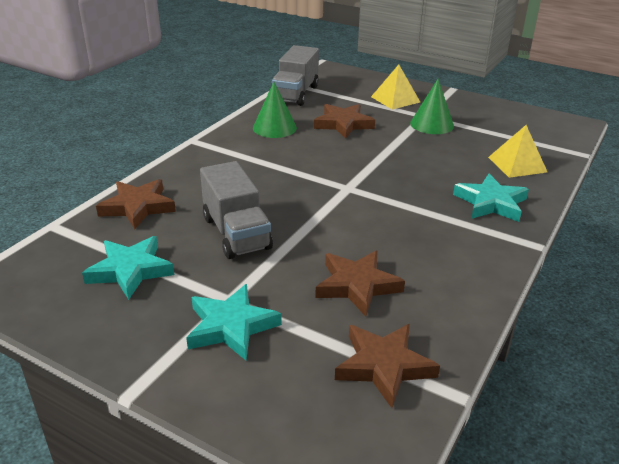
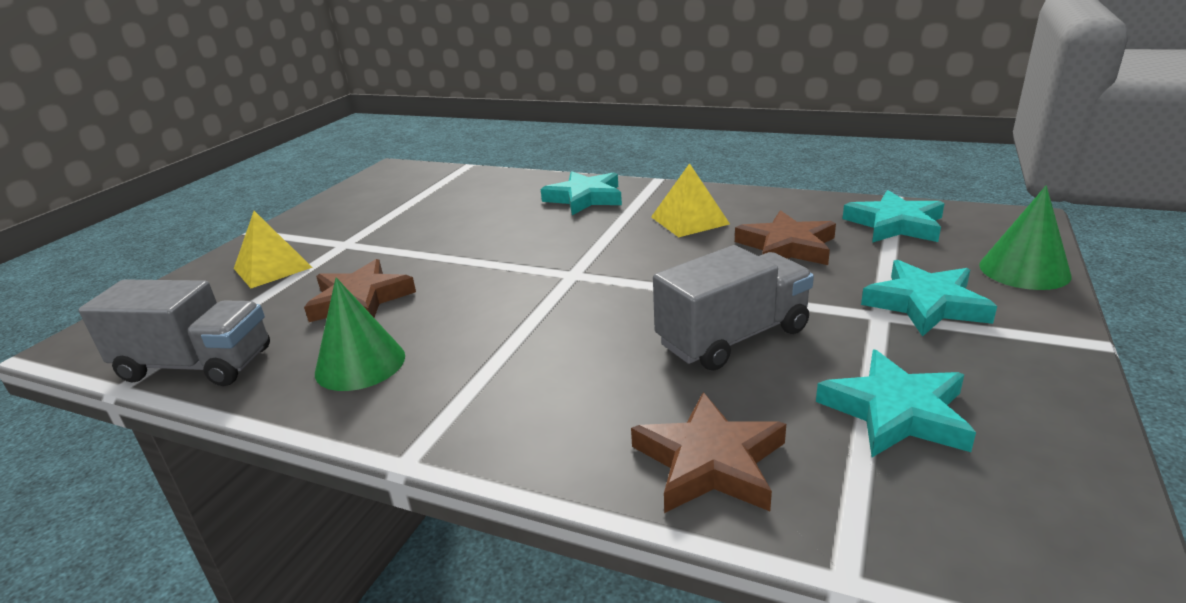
camera: 95 degrees left, 5 degrees down
(384, 366) = (894, 224): brown star -> turquoise star
(432, 124) = (376, 237): green cone -> green cone (1024, 270)
(517, 164) = (494, 190): yellow pyramid -> yellow pyramid (690, 220)

